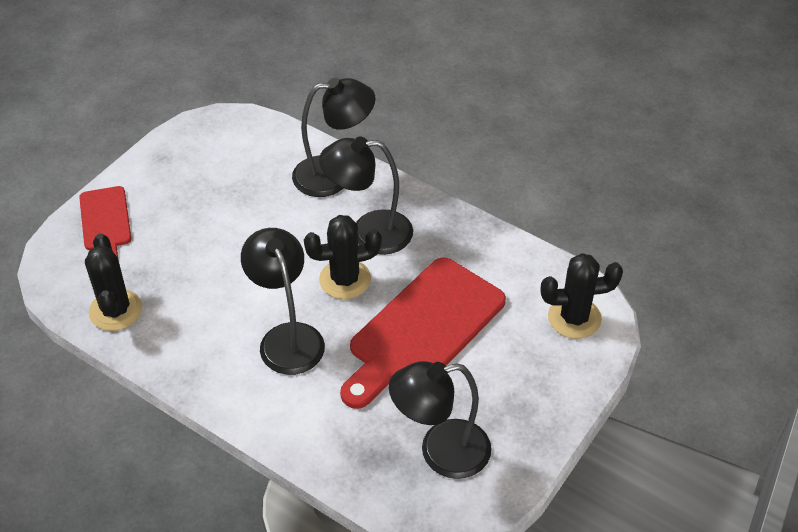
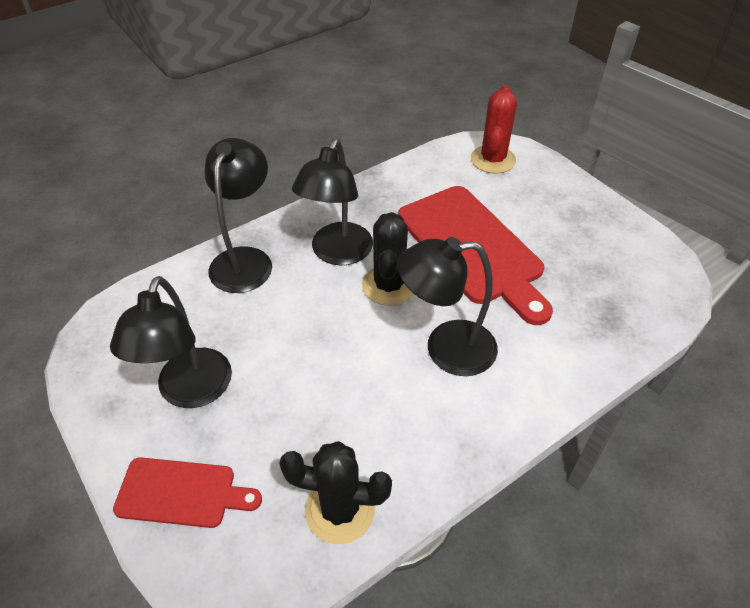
camera: 70 degrees left, 0 degrees up
(440, 452) = (612, 272): black lamp -> black lamp (190, 392)
(574, 318) = (493, 160): black cactus -> red cactus

